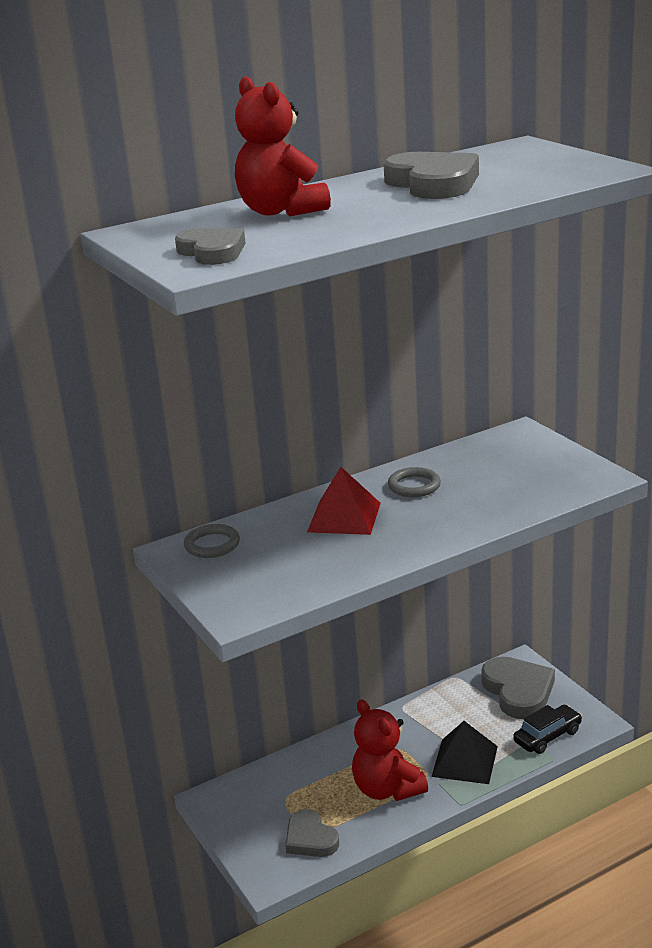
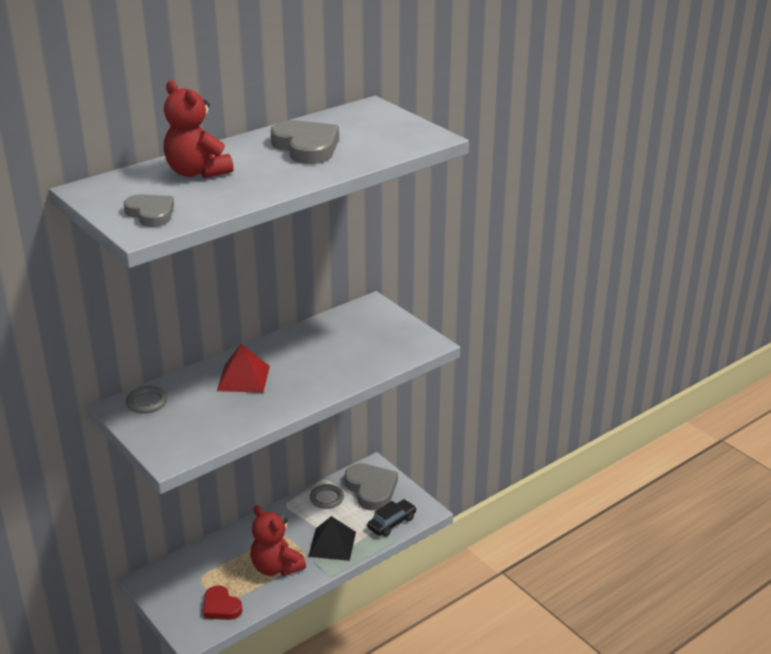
camera: 10 degrees left, 5 degrees up
(310, 838) = (221, 606): grey heart -> red heart
(414, 486) = (294, 351): grey ring -> grey ring (326, 498)

